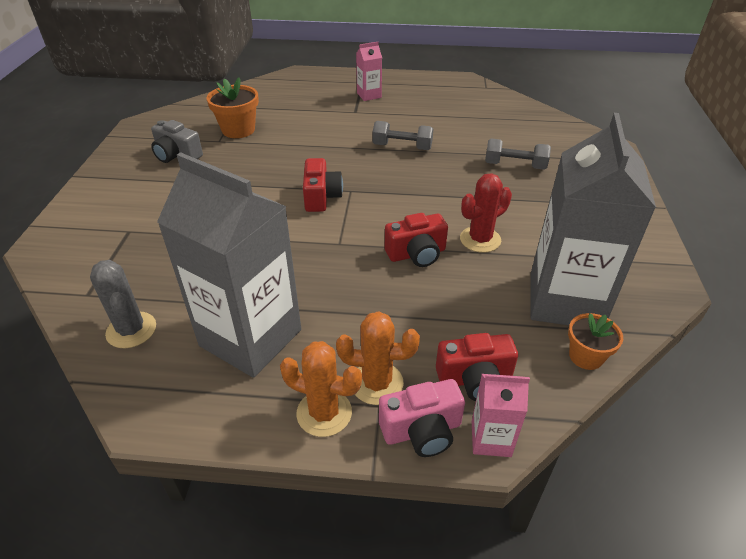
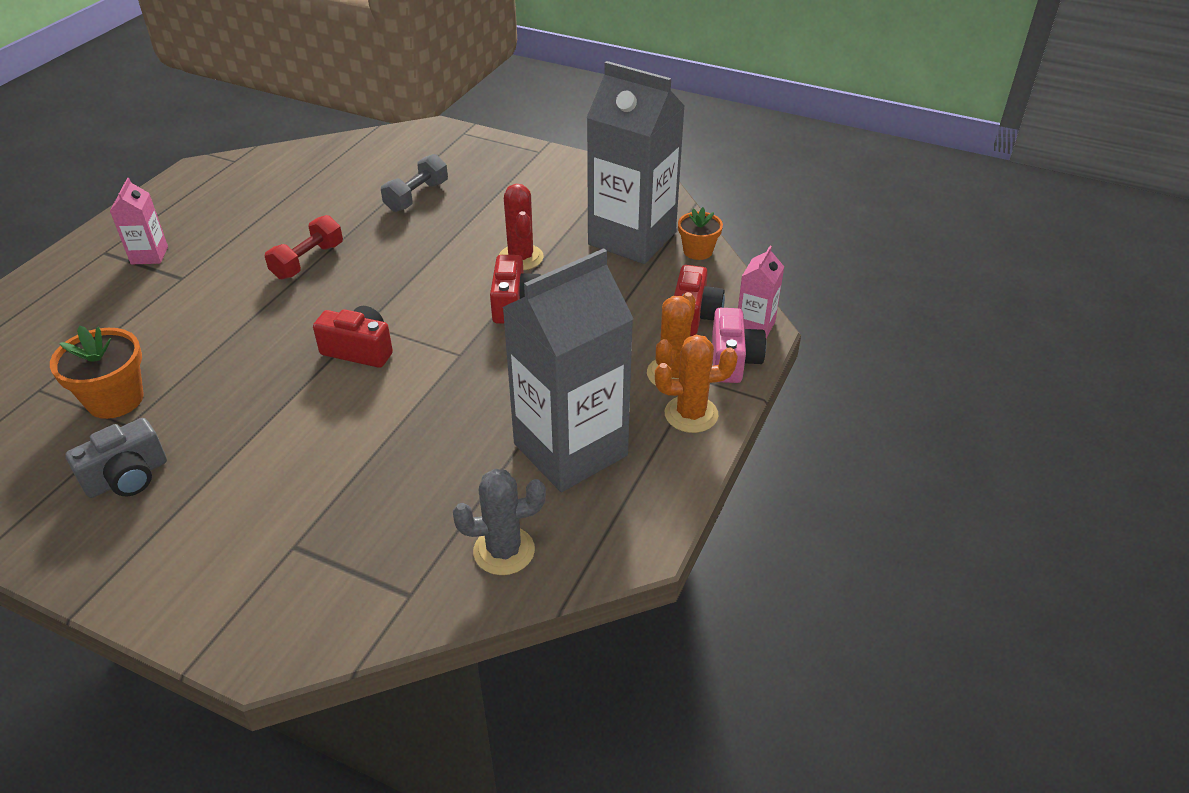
camera: 70 degrees left, 0 degrees up
(324, 413) = (691, 414): orange cactus -> orange cactus turned 45 degrees clockwise
(402, 147) = (308, 261): grey dumbbell -> red dumbbell

